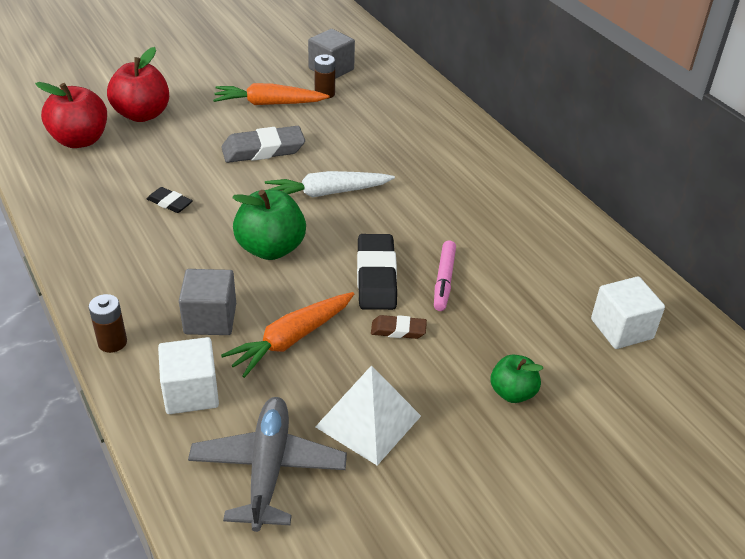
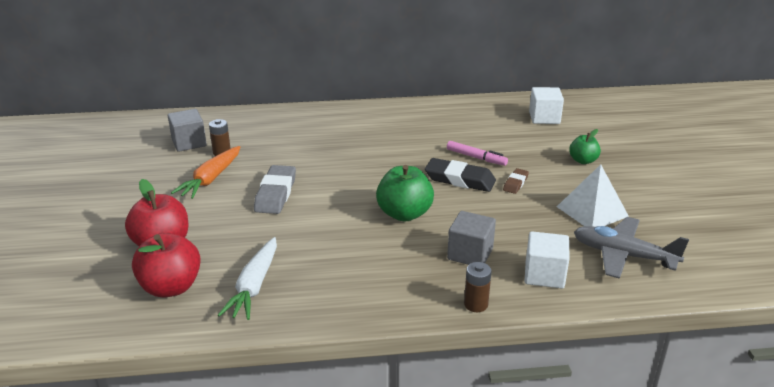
camera: 65 degrees left, 10 degrees down
(170, 203) = (313, 250): black eraser -> none
(291, 339) = (507, 224): orange carrot -> none
(327, 193) = (354, 178): white carrot -> white carrot (254, 286)

